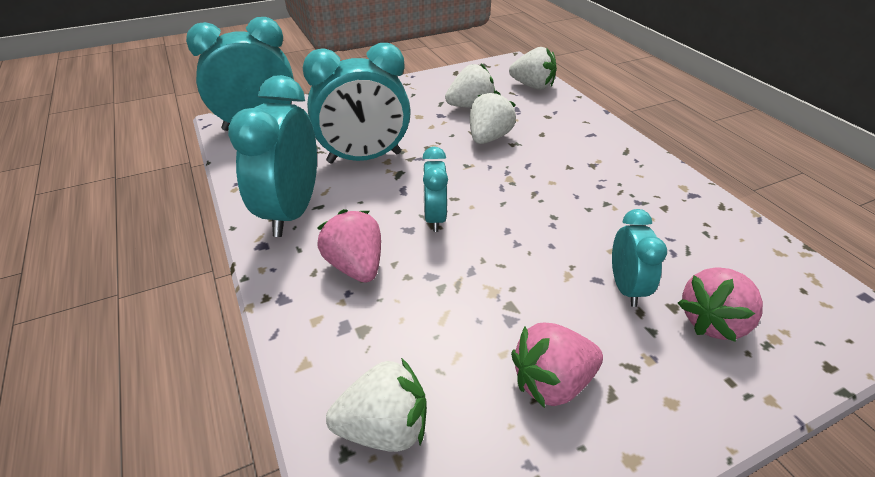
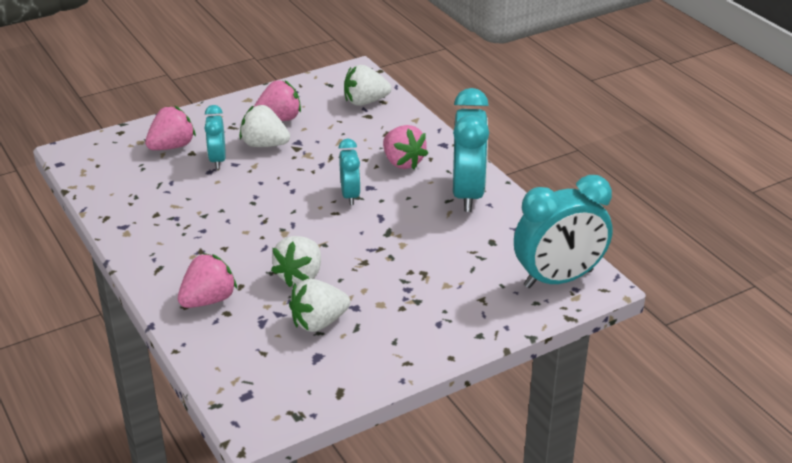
camera: 175 degrees right, 5 degrees down
(364, 158) = (425, 245): turquoise clock -> none
(532, 86) = (232, 366): white strawberry -> white strawberry (264, 145)
(566, 124) = (208, 300): none -> pink strawberry

